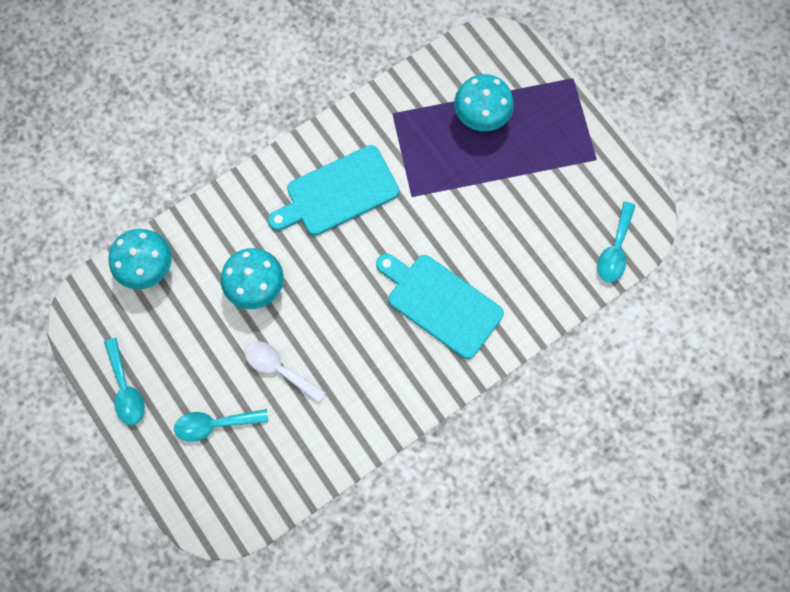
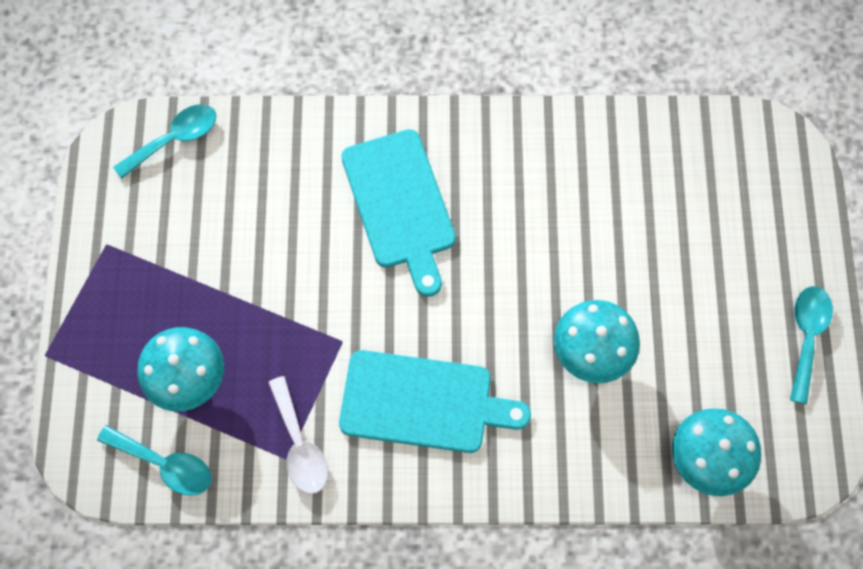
camera: 145 degrees left, 5 degrees down
(214, 424) = (727, 237): turquoise spoon -> turquoise spoon (165, 464)
(279, 369) = (622, 249): white spoon -> white spoon (300, 445)

